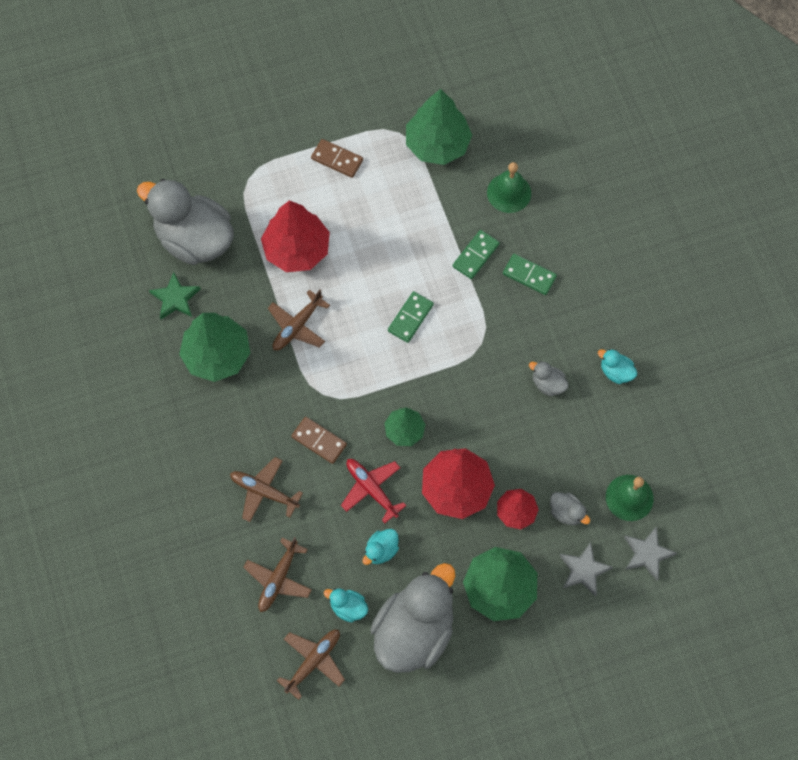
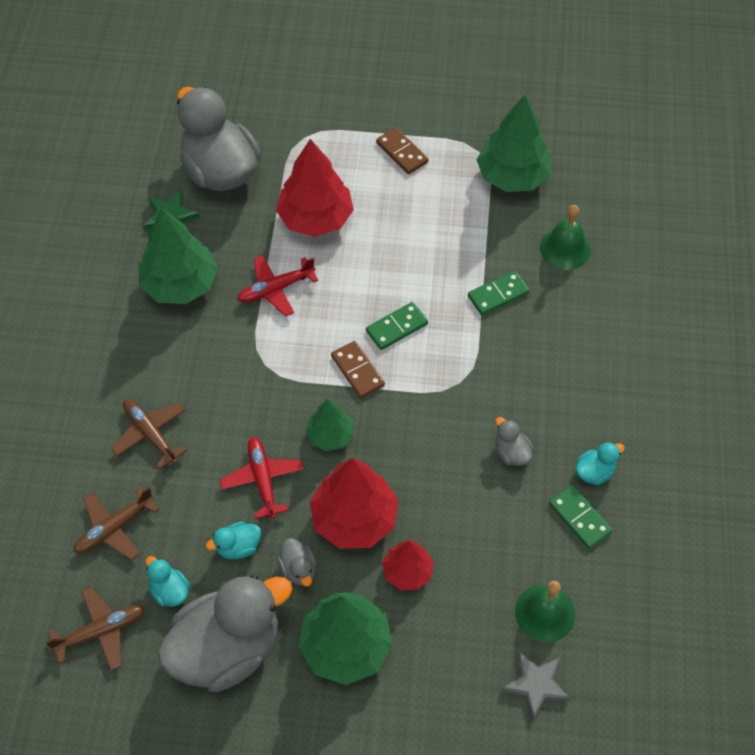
camera: 25 degrees right, 10 degrees down
(297, 326) = (276, 289): brown plane -> red plane
(319, 441) = (235, 408): brown domino -> brown domino (357, 371)
(529, 275) = (546, 336): green domino -> green domino (579, 518)
(566, 512) = (464, 597): grey duck -> grey duck (298, 569)
(583, 570) = (452, 670): grey star -> none
(616, 372) = (594, 472): turquoise duck -> turquoise duck turned 90 degrees clockwise

